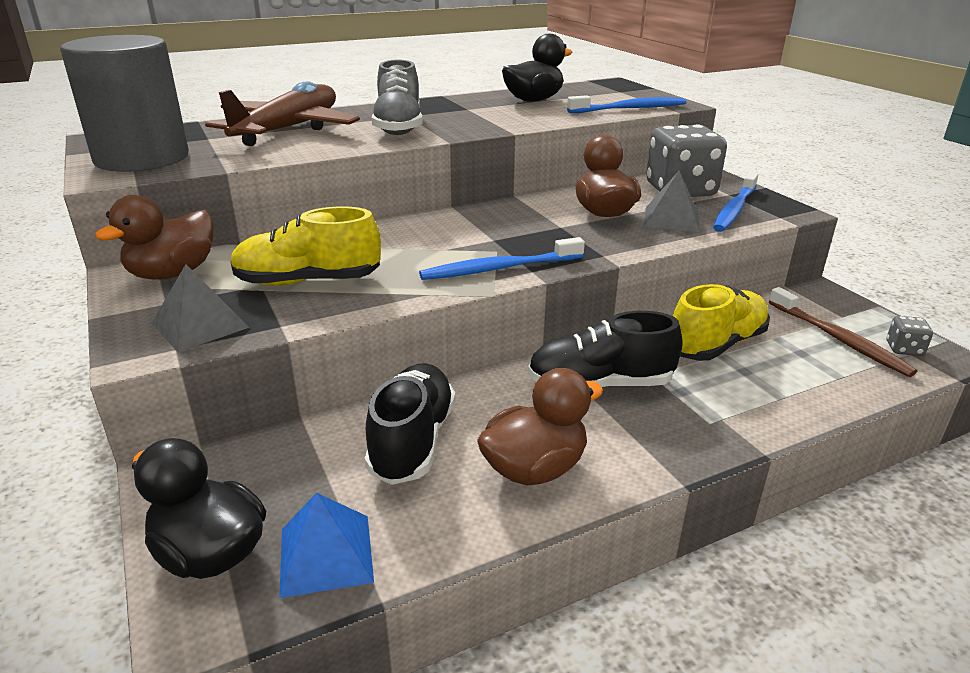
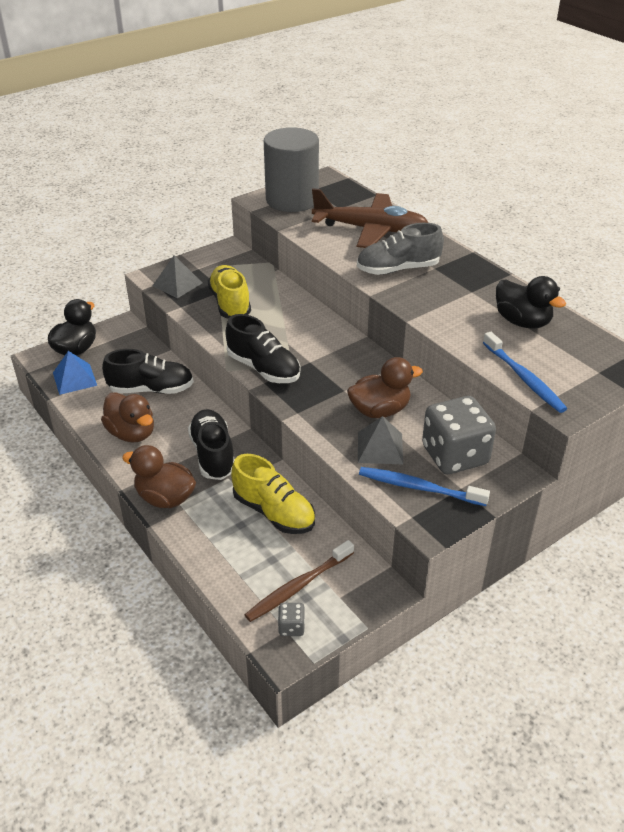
camera: 80 degrees right, 10 degrees up
(173, 273) = (231, 260): brown duck -> brown duck (165, 498)
(499, 268) = (263, 368): blue toothbrush -> black shoe

